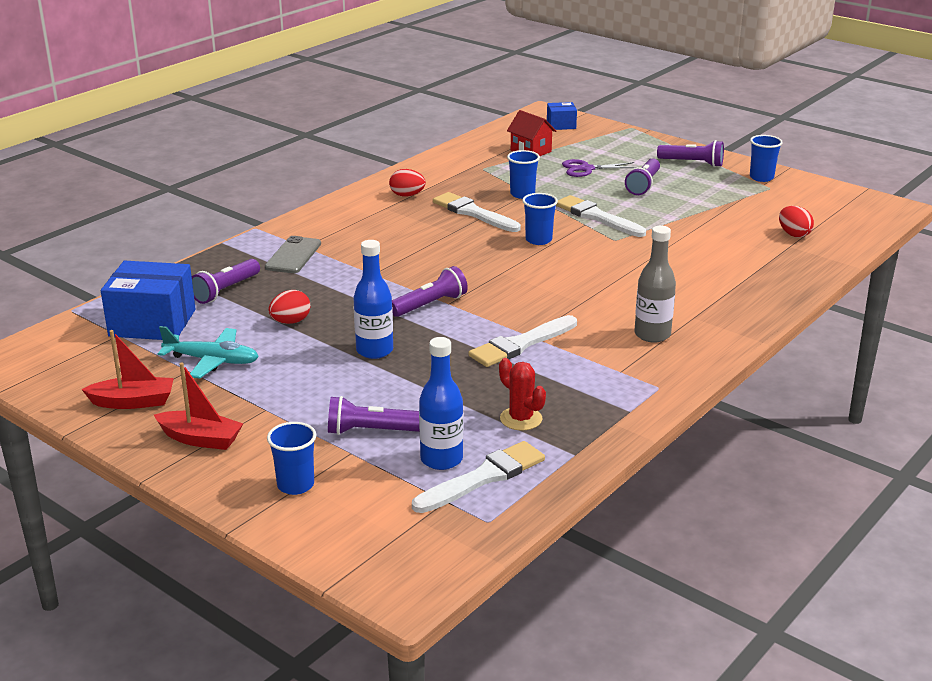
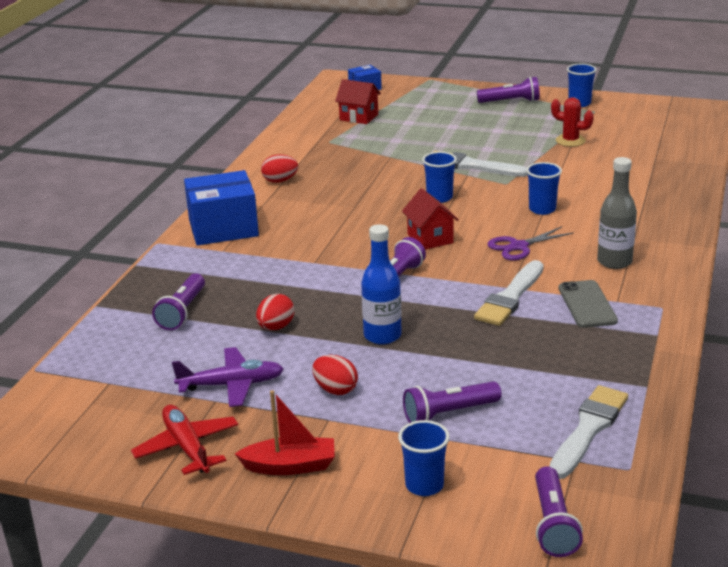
camera: 20 degrees left, 0 degrees up
(133, 402) = (187, 447): red boat -> red plane
(152, 323) = (135, 362): blue box -> blue box (223, 228)
(212, 361) = (232, 385): turquoise plane -> purple plane
(293, 255) = (220, 262): grey phone -> grey phone (587, 304)
(441, 459) = (536, 423): blue bottle -> none
(473, 213) = (357, 185): white brush -> none
(495, 275) = (430, 238): none -> red house
(521, 419) = (572, 366): red cactus -> red cactus (570, 141)
(522, 194) = (387, 158): blue cup -> blue cup (542, 209)
(586, 169) = (423, 124): purple scissors -> purple scissors (518, 247)
(643, 185) = (486, 129): purple flashlight -> purple flashlight (553, 524)
(793, 234) = (649, 147): red egg -> red egg (335, 390)

